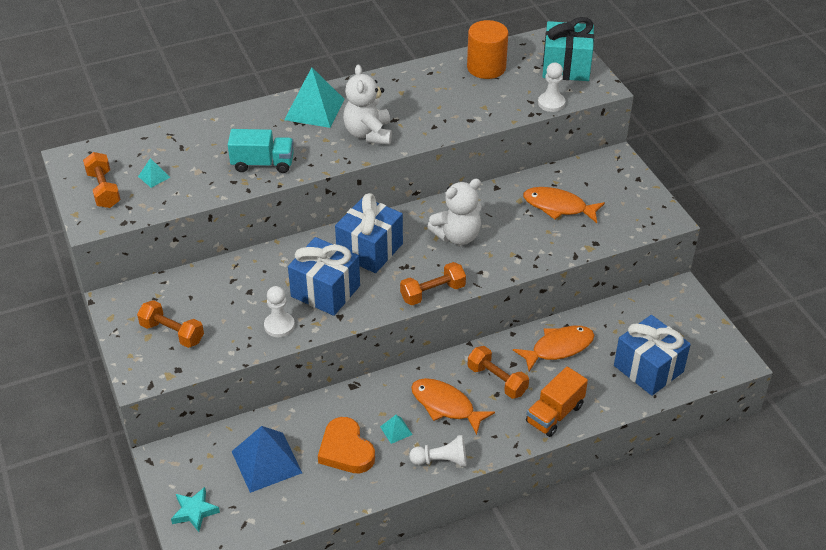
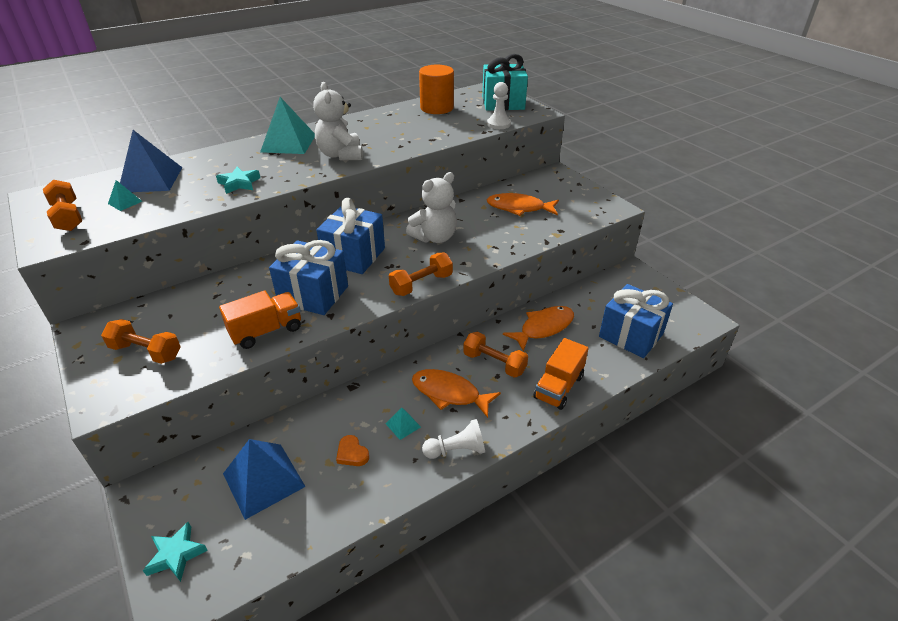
camera: 10 degrees left, 5 degrees down
(175, 148) = (151, 179): none -> blue pyramid
(263, 164) = (239, 183): turquoise truck -> turquoise star
(279, 326) = (266, 331): white pawn -> orange truck
(346, 450) = (352, 453): orange heart -> orange heart, size x0.52

